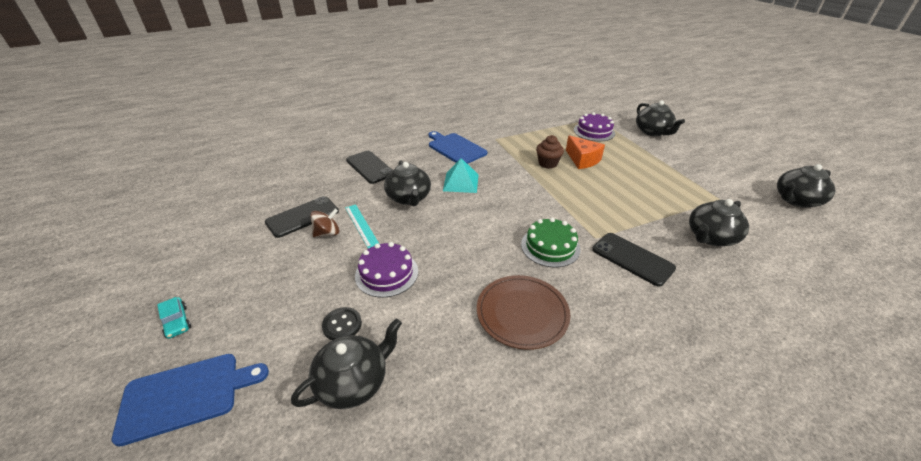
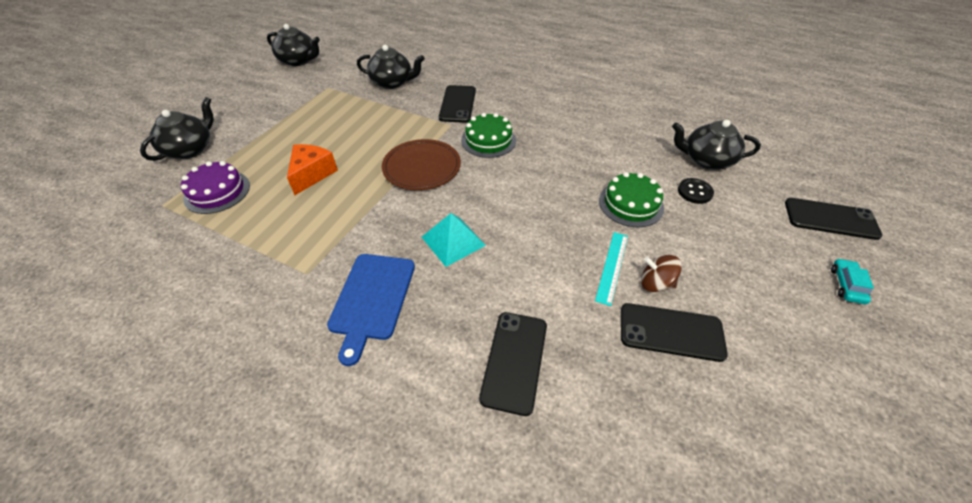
camera: 130 degrees left, 10 degrees up
(186, 395) = (830, 219): blue cutting board -> black phone
(386, 273) = (631, 204): purple cake -> green cake
(409, 198) = (529, 264): black teapot -> none
(522, 313) = (569, 126): brown plate -> brown plate (422, 167)
(547, 163) = (343, 195): brown cupcake -> none

